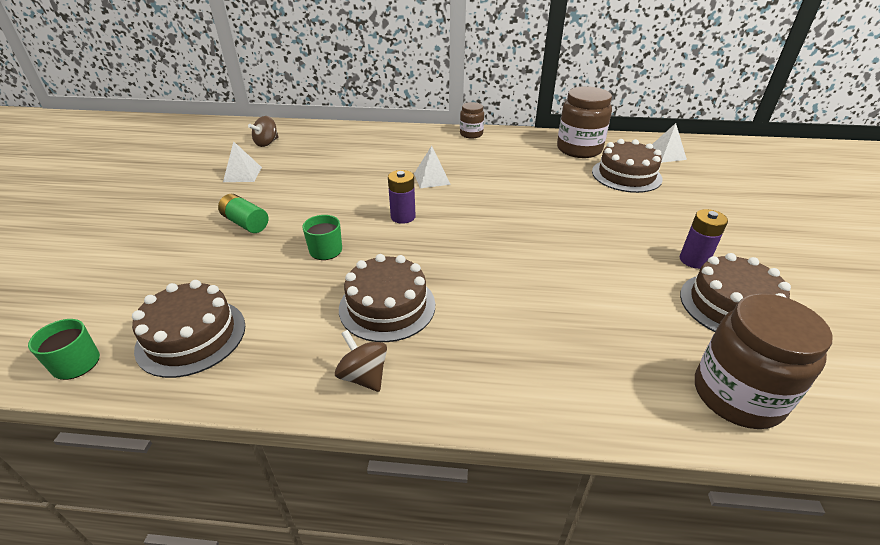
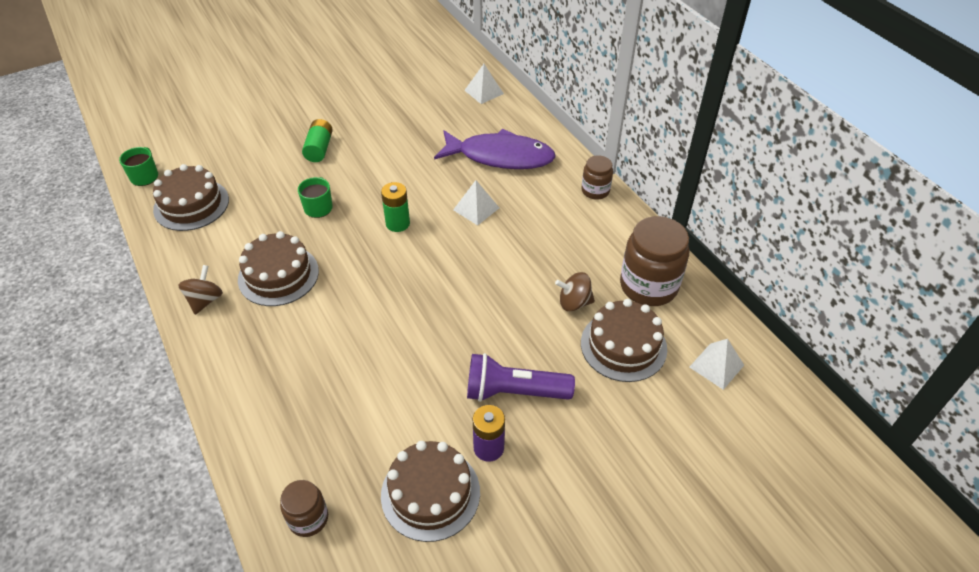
camera: 55 degrees right, 10 degrees up
(242, 174) = (381, 103): white pyramid -> white pyramid (484, 92)
(267, 143) = (442, 82): brown spinning top -> brown spinning top (574, 302)
(389, 151) = (500, 156): none -> purple fish
(403, 217) = (398, 223): purple battery -> green battery
(641, 229) = (514, 392): none -> purple flashlight
(737, 395) = (308, 518): brown jar -> brown jar, size x0.55

